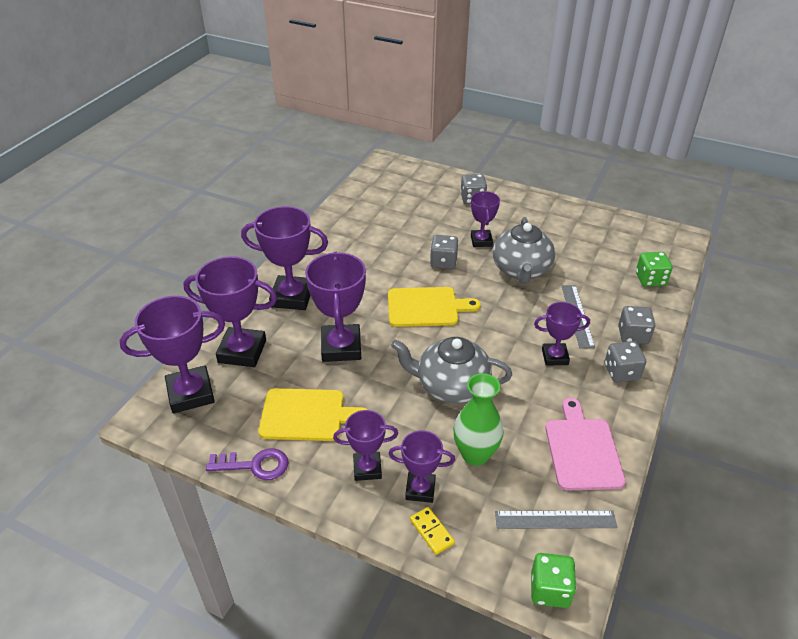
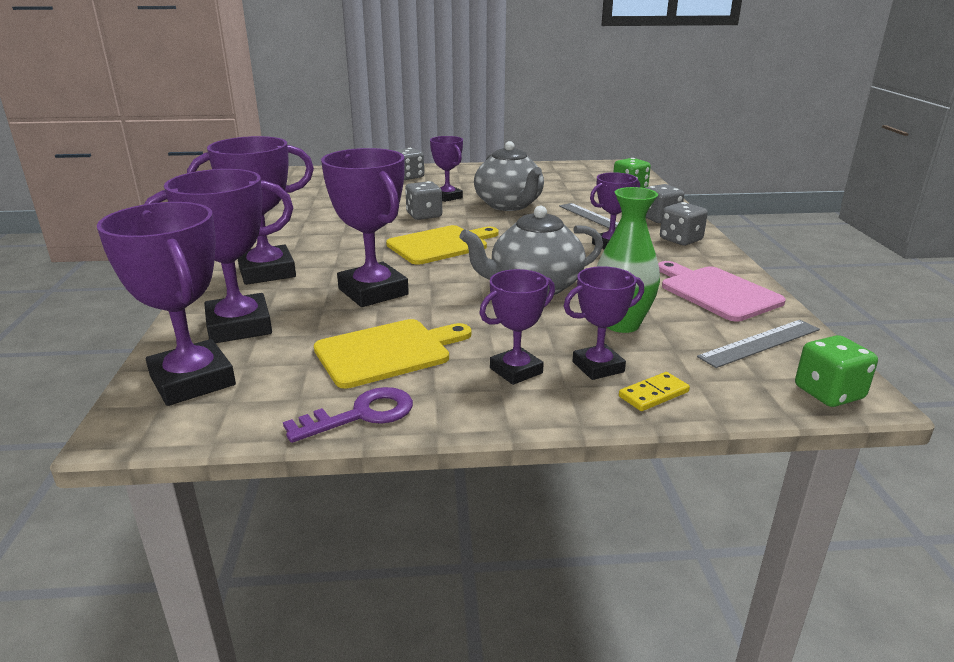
camera: 30 degrees left, 15 degrees down
(191, 393) = (192, 381): purple trophy -> purple trophy turned 75 degrees counterclockwise
(432, 531) = (653, 394): yellow domino -> yellow domino turned 60 degrees counterclockwise

